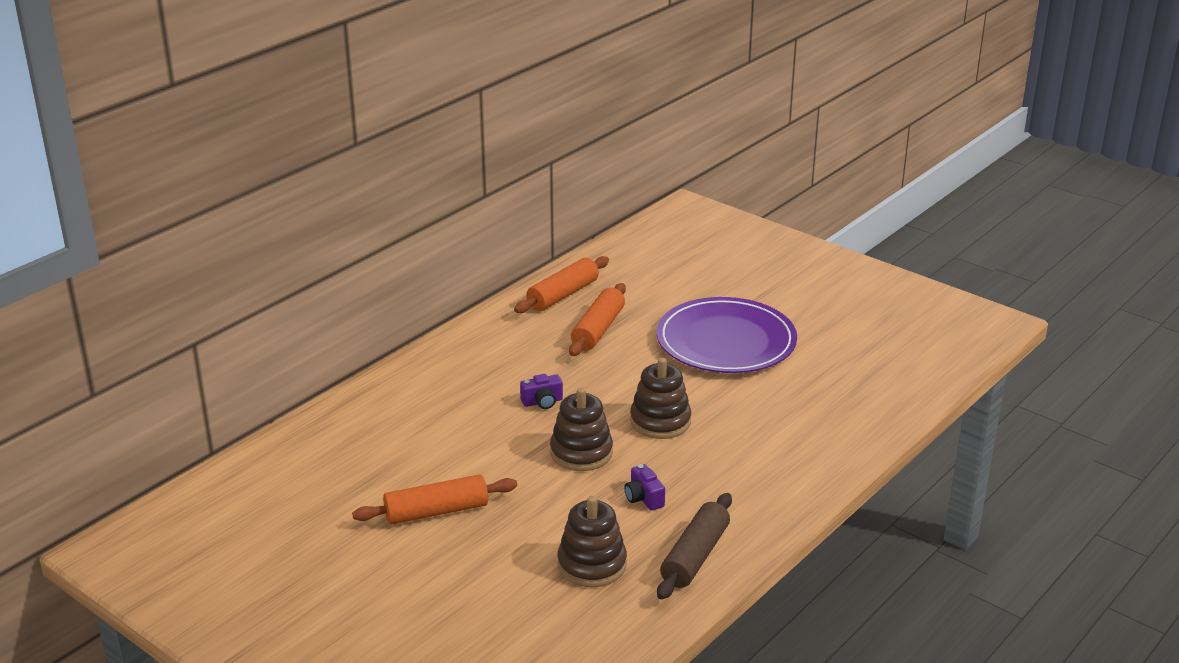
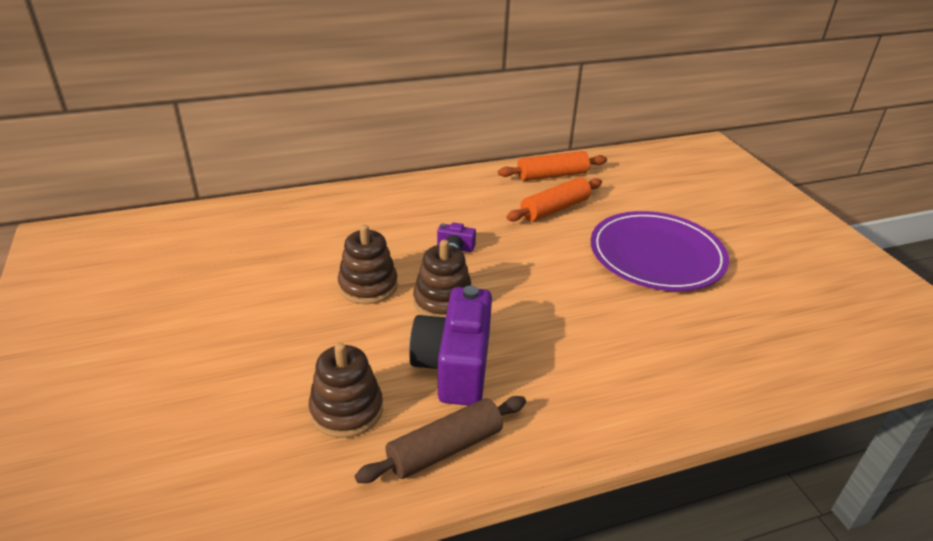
camera: 30 degrees right, 5 degrees up
(436, 511) = (282, 303): orange rolling pin -> none
(643, 498) = (454, 366): purple camera -> purple camera, size x2.35
(660, 421) = (535, 302): brown stacking toy -> brown stacking toy (368, 286)

